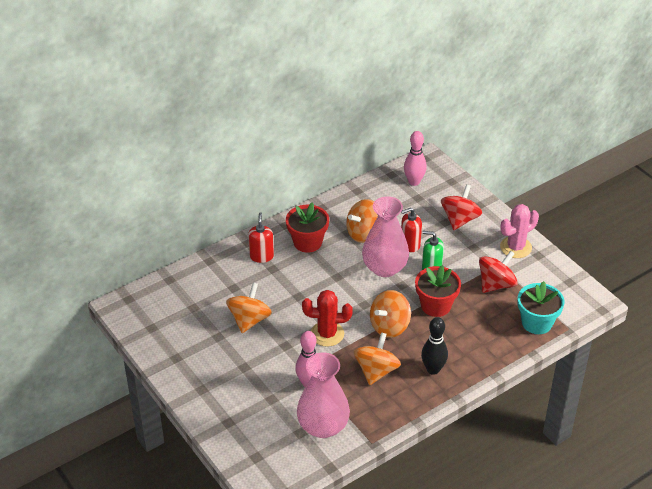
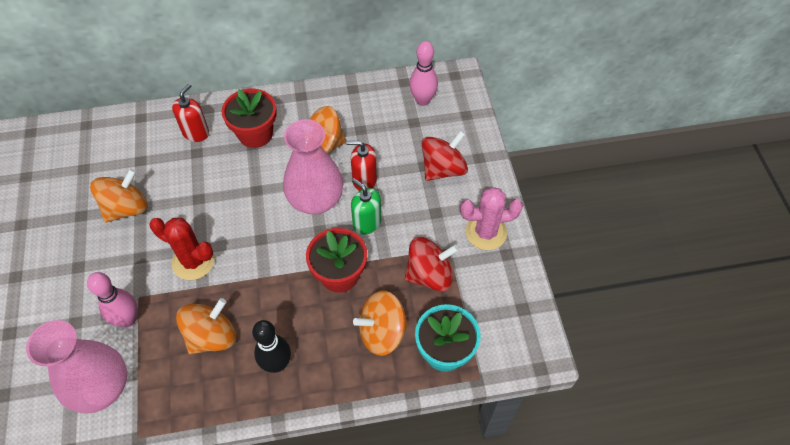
camera: 25 degrees right, 15 degrees up
(389, 326) = (268, 281): orange spinning top -> orange spinning top (382, 332)

